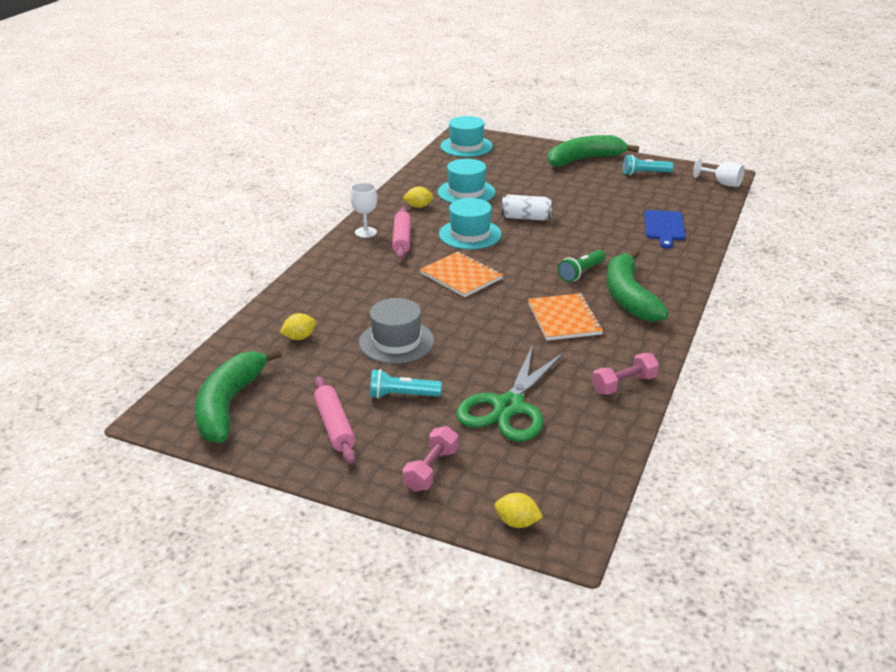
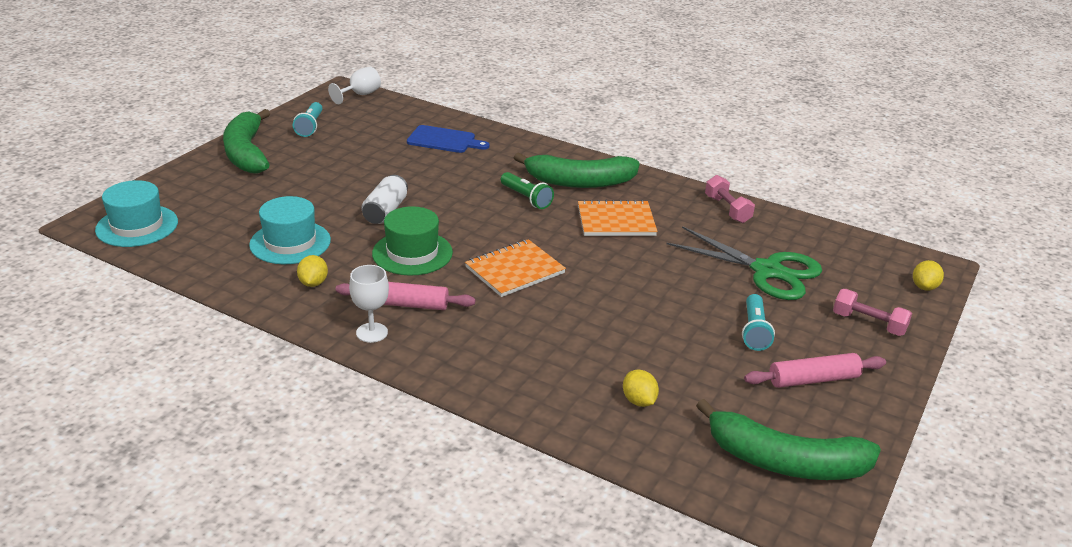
camera: 85 degrees left, 0 degrees up
(396, 342) = (652, 327): grey hat -> none
(470, 234) = (412, 253): turquoise hat -> green hat

